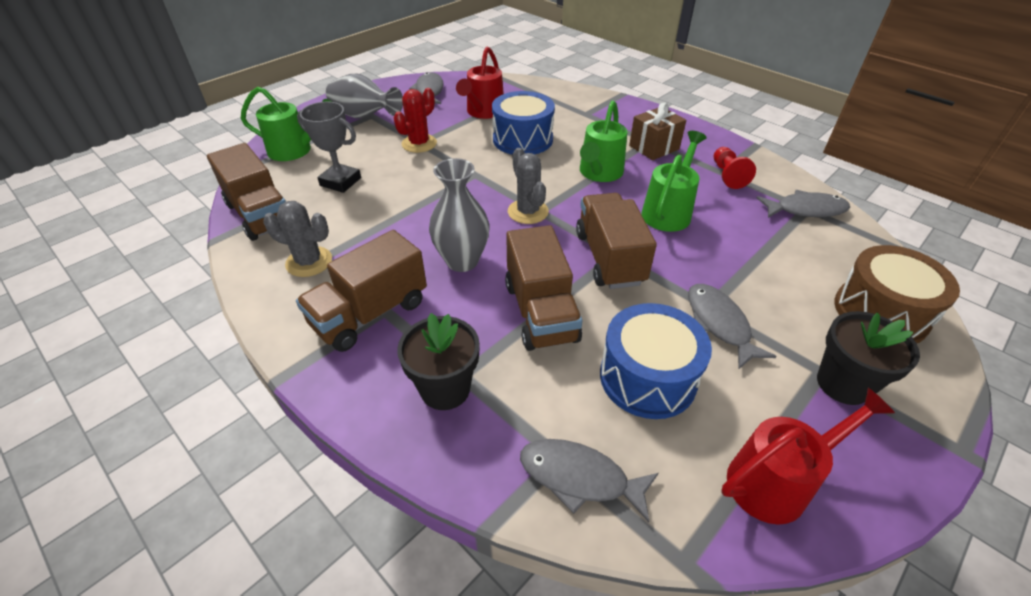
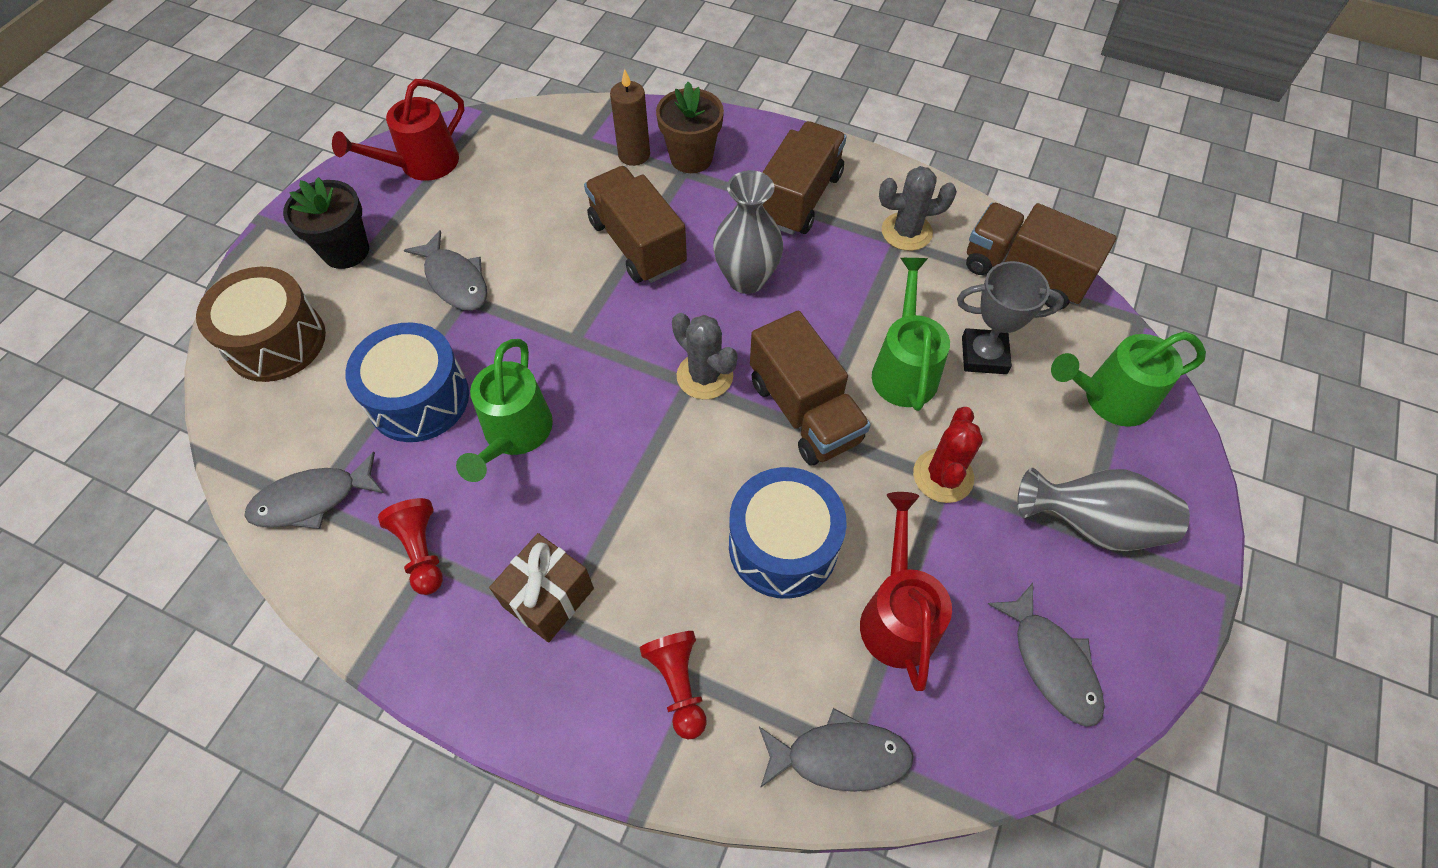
camera: 160 degrees right, 15 degrees up
(445, 389) = (691, 158): black flower pot -> brown flower pot
(506, 413) = (634, 155): none -> brown candle
(579, 477) = (566, 131): grey fish -> grey fish (840, 756)
(595, 114) = (678, 684): none -> red pawn
(599, 173) = (628, 490): green watering can -> green watering can (904, 368)
(609, 258) = (581, 331): brown truck -> brown truck (804, 411)
(647, 377) = (523, 210): blue drum -> blue drum (419, 398)

